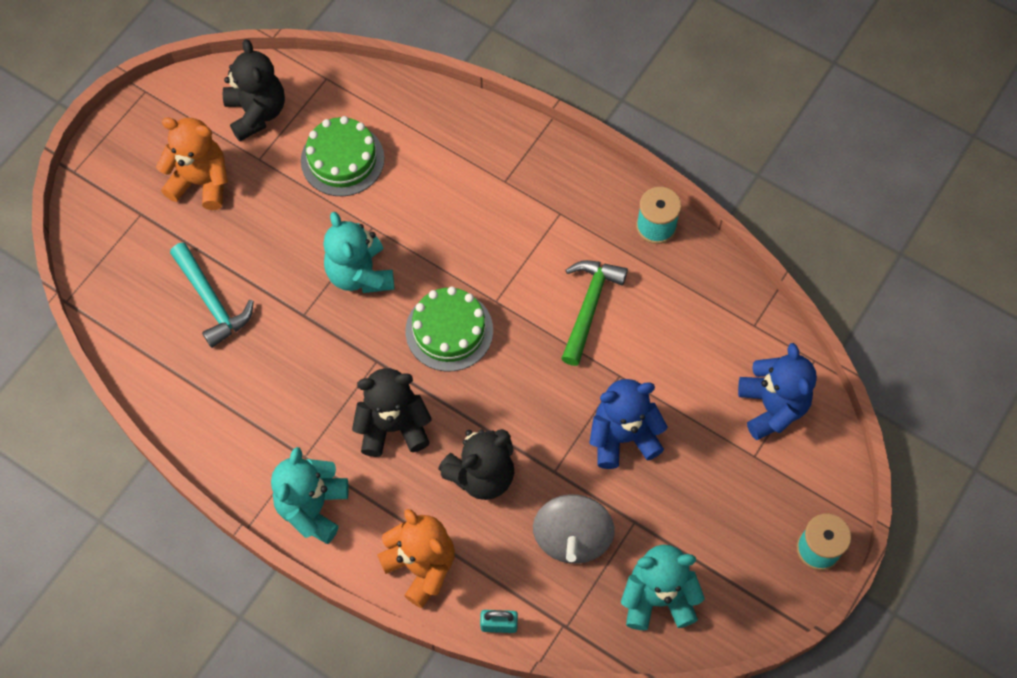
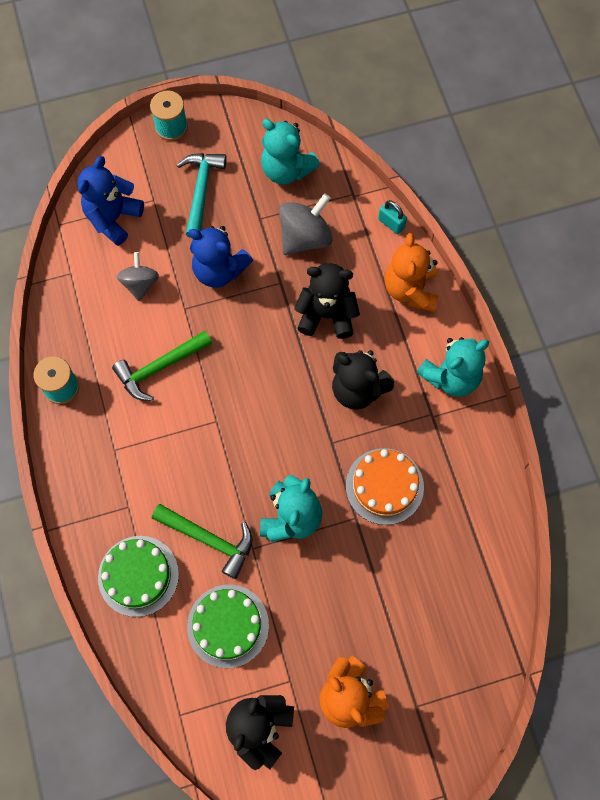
camera: 140 degrees left, 5 degrees up
(211, 301) = (413, 583): turquoise hammer -> turquoise hammer (201, 191)
(298, 359) = (384, 486): none -> orange cake
(415, 207) = (209, 539): none -> green hammer
(449, 330) = (265, 425): green cake -> green cake (138, 576)
(682, 365) = (140, 284): none -> grey spinning top

